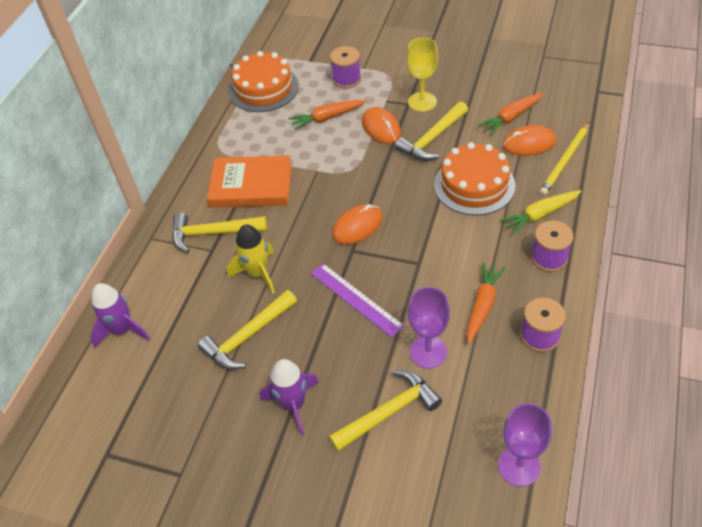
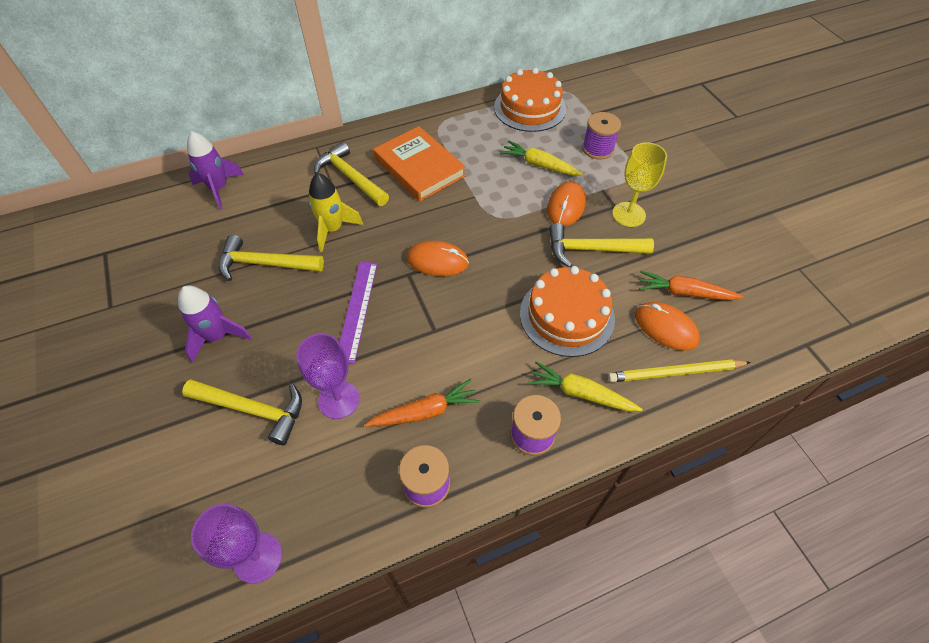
camera: 45 degrees right, 5 degrees up
(327, 118) = (539, 165): orange carrot -> yellow carrot

